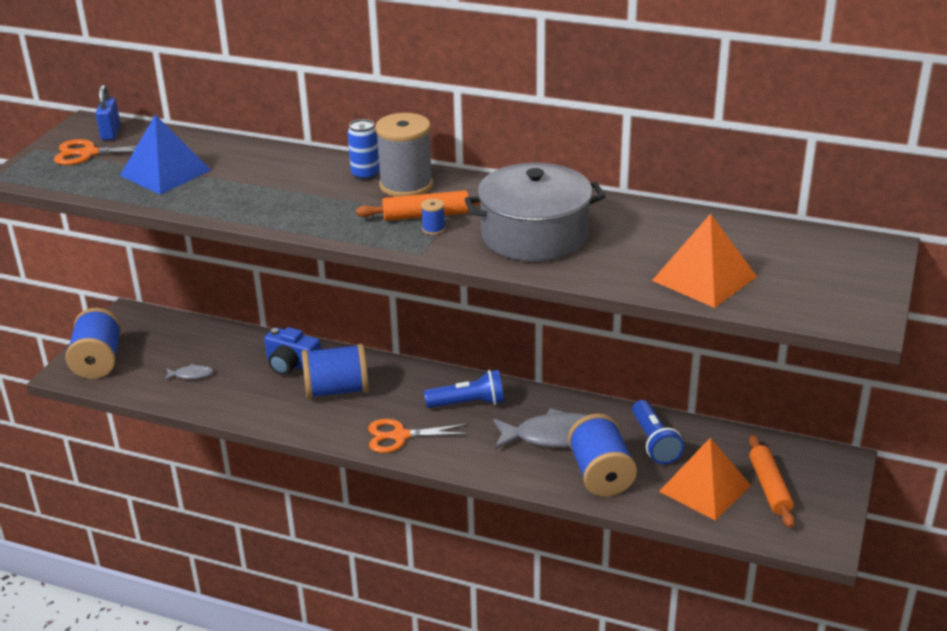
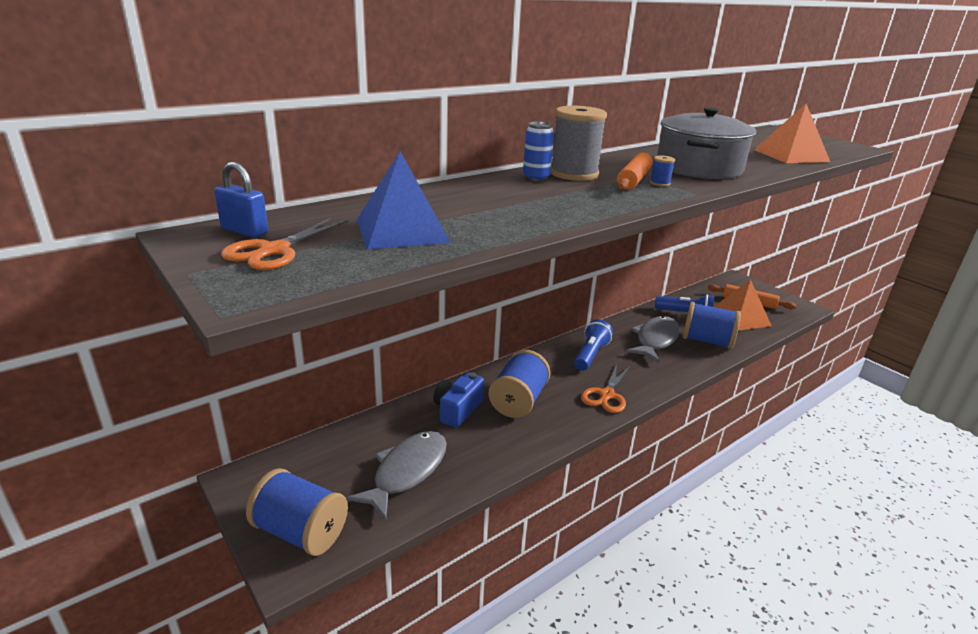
camera: 60 degrees left, 5 degrees down
(191, 375) = (407, 472): grey fish -> grey fish, size x2.24
(292, 364) = (457, 409): blue camera -> blue camera turned 150 degrees clockwise

